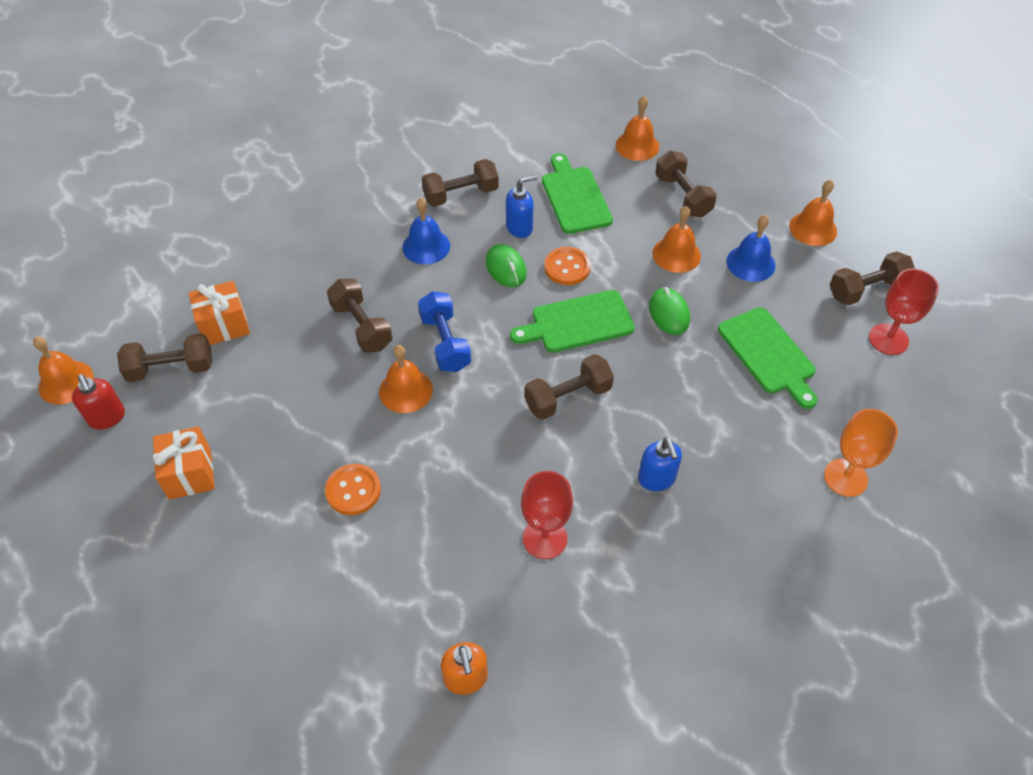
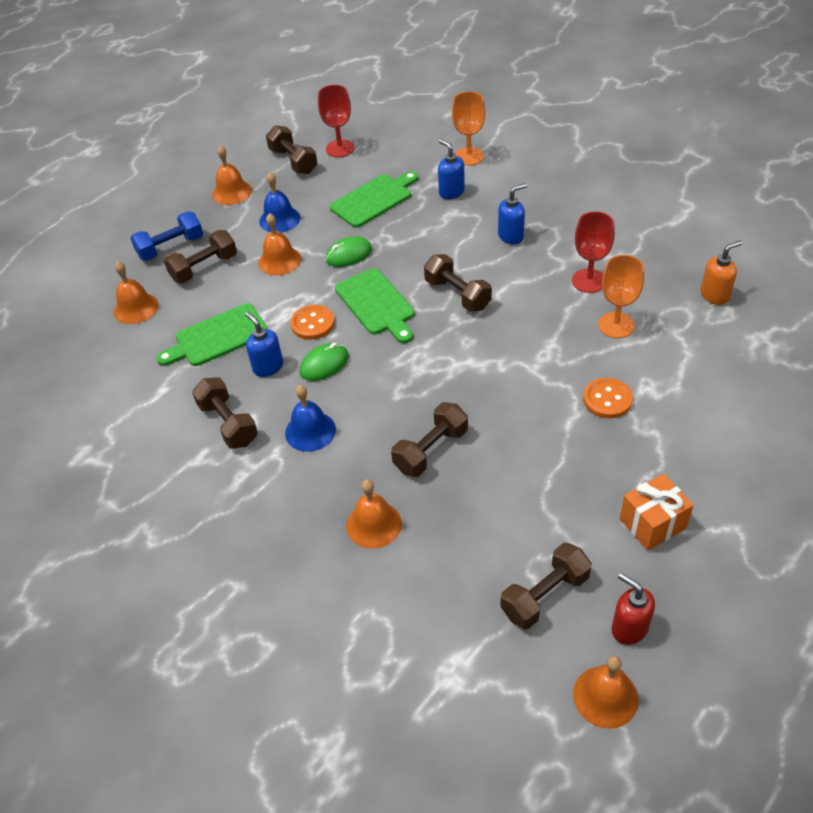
camera: 100 degrees left, 5 degrees down
(107, 418) = (629, 628): red soap dispenser -> red soap dispenser turned 90 degrees counterclockwise
(171, 369) = (545, 595): brown dumbbell -> brown dumbbell turned 75 degrees clockwise
(224, 325) = (470, 570): orange gift -> none
(405, 390) = (492, 395): orange bell -> orange bell (374, 524)
(445, 342) = (428, 383): blue dumbbell -> blue dumbbell (171, 247)
(458, 540) = (616, 325): none -> orange goblet
(766, 437) = (451, 192): none -> blue soap dispenser

